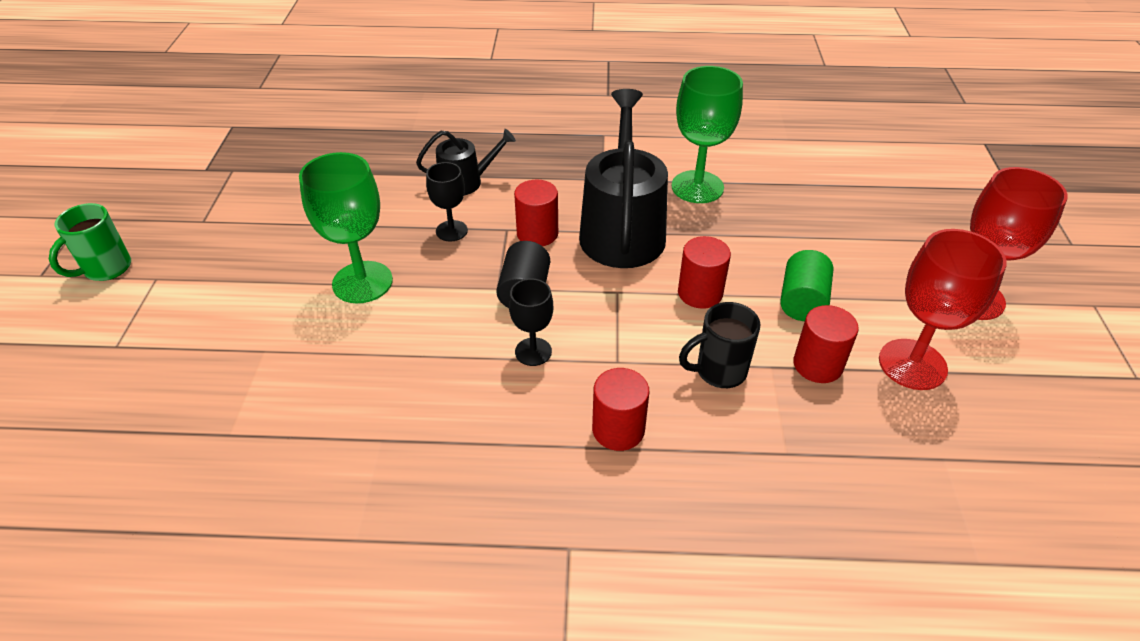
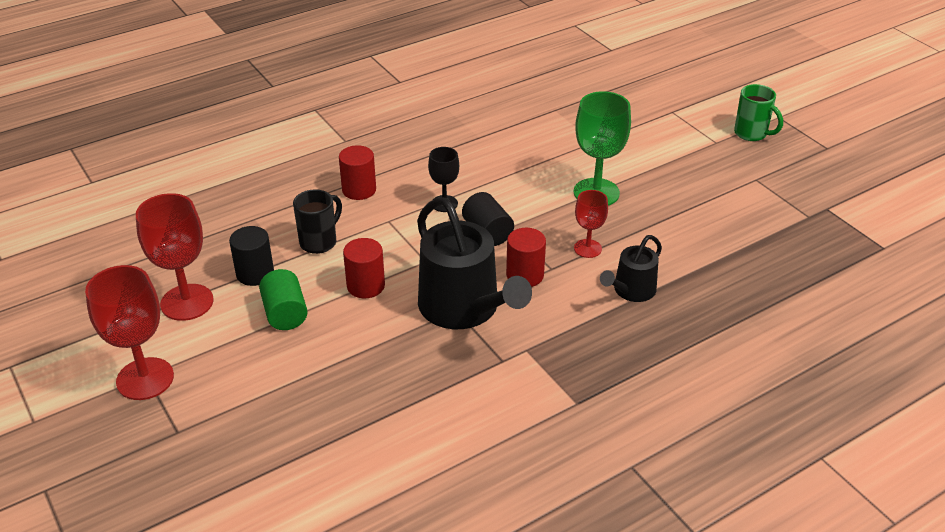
camera: 145 degrees right, 5 degrees down
(106, 269) = (751, 134): green mug -> green mug turned 135 degrees clockwise
(451, 231) = (587, 248): black goblet -> red goblet
(697, 187) = (436, 382): green goblet -> none
(817, 365) = (255, 273): red cylinder -> black cylinder

